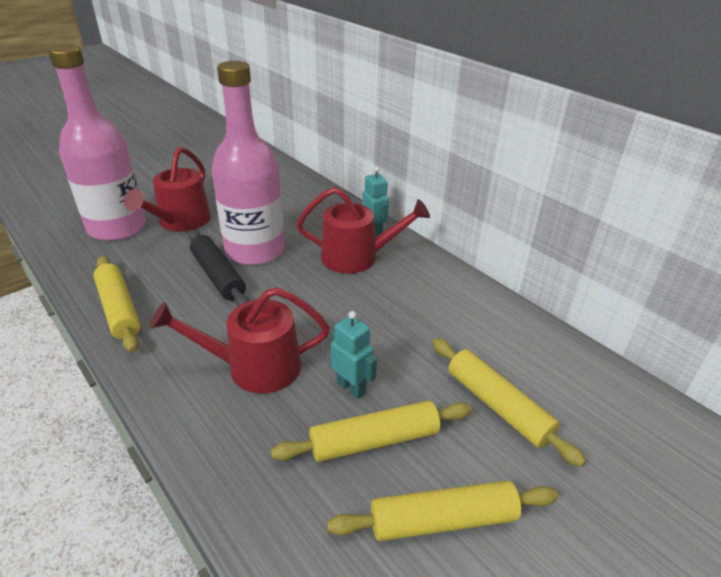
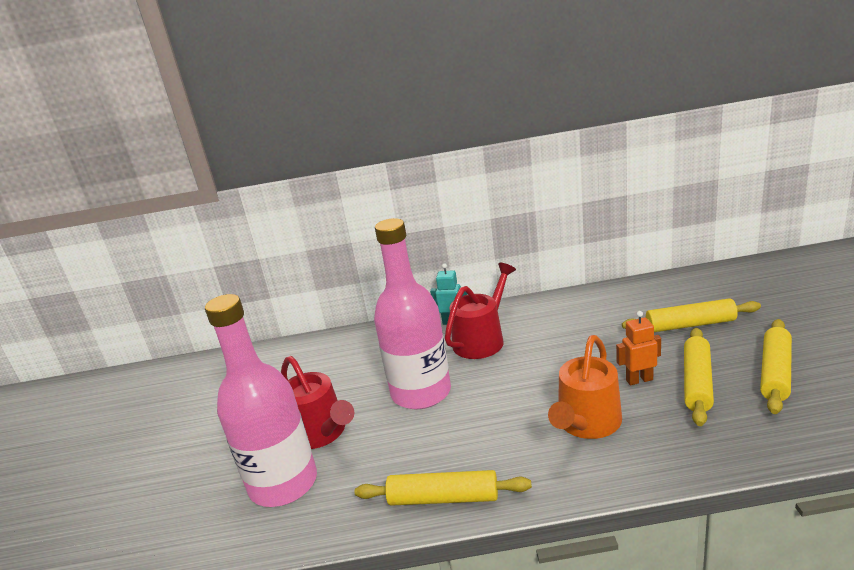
camera: 50 degrees left, 10 degrees down
(218, 276) = (442, 422): black rolling pin -> none
(255, 367) = (587, 423): red watering can -> orange watering can
(351, 387) = (639, 380): turquoise robot -> orange robot

